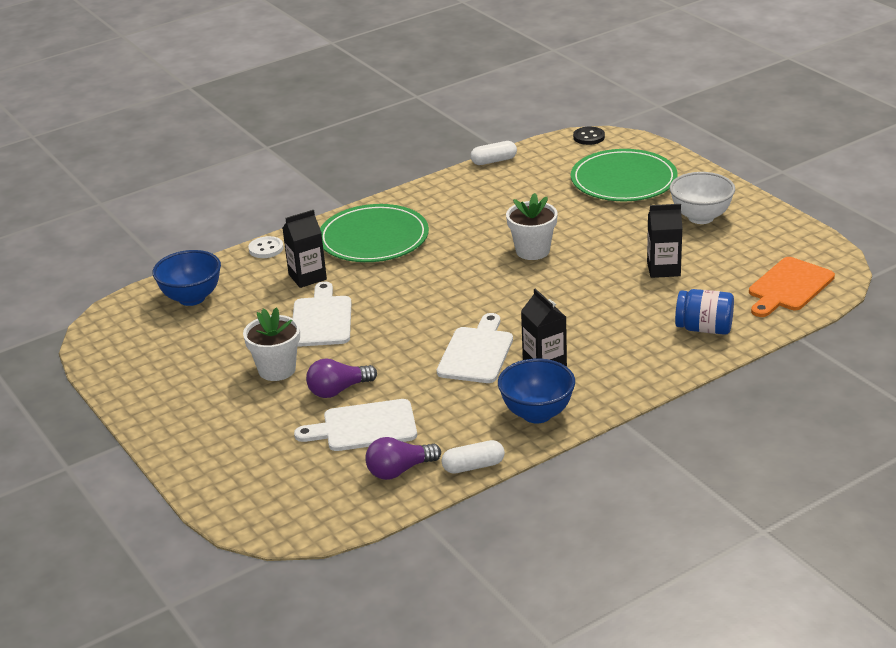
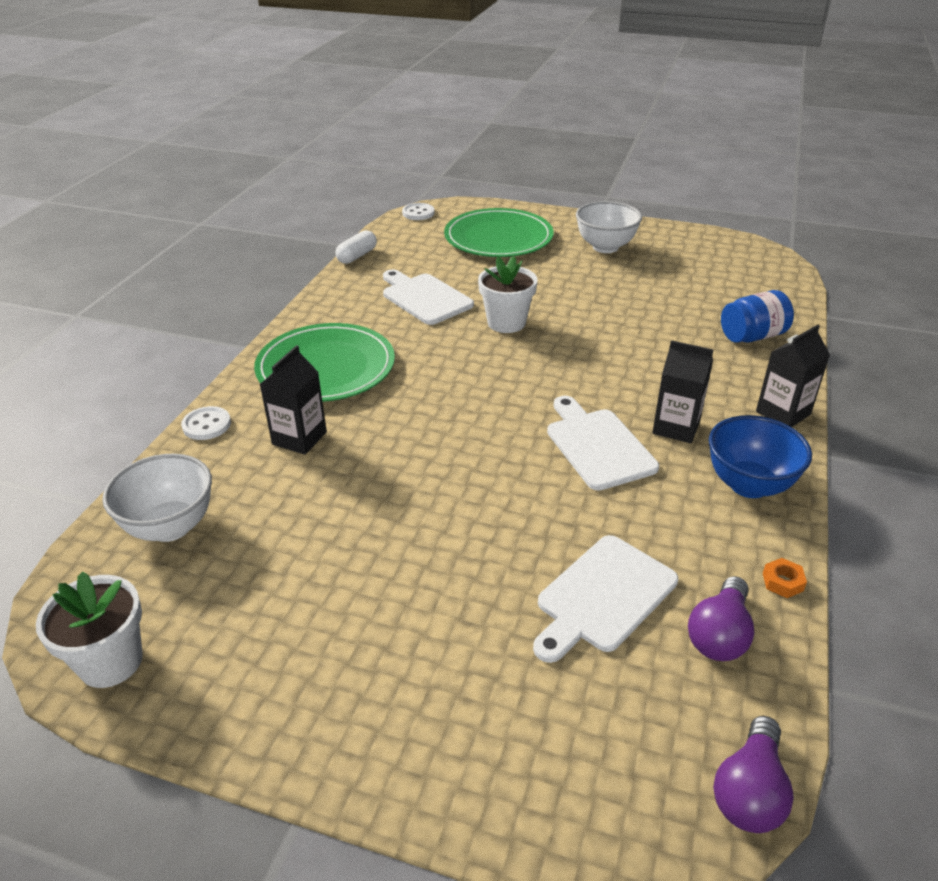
camera: 40 degrees left, 5 degrees up
(191, 298) = (170, 527): blue bowl -> white bowl
(277, 370) = (401, 573): white flower pot -> white flower pot (111, 662)
(321, 319) = (378, 481): white cutting board -> white cutting board (424, 298)
(338, 390) = (511, 563): purple light bulb -> purple light bulb (749, 791)
(473, 466) = (782, 582): white capsule -> orange nut
(589, 137) = (418, 213): black button -> white button
(663, 269) = (641, 298): black carton -> black carton (783, 413)
(789, 287) = (756, 278): orange cutting board -> none

